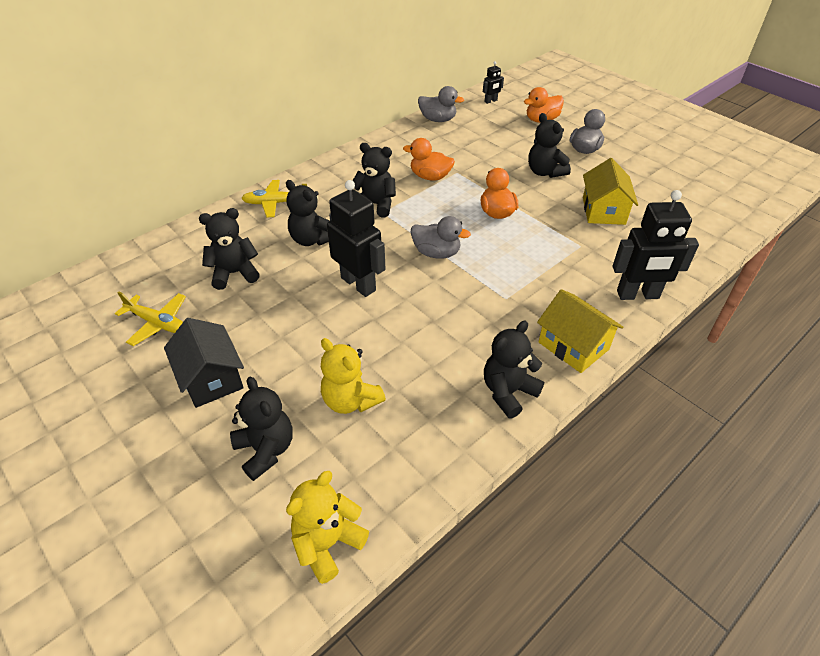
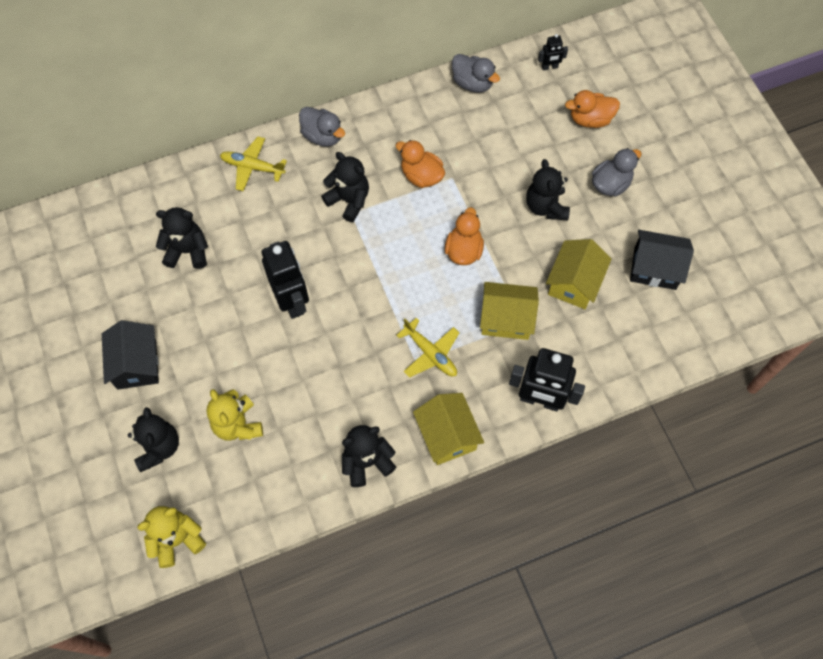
camera: 20 degrees right, 20 degrees up
(158, 323) = (108, 290): yellow plane -> yellow plane (430, 353)
(312, 239) = (270, 230): black teddy bear -> none
(436, 253) = (379, 286): grey duck -> grey duck (322, 136)
(565, 247) = (506, 319): none -> yellow house
(658, 187) = (655, 268): none -> black house

